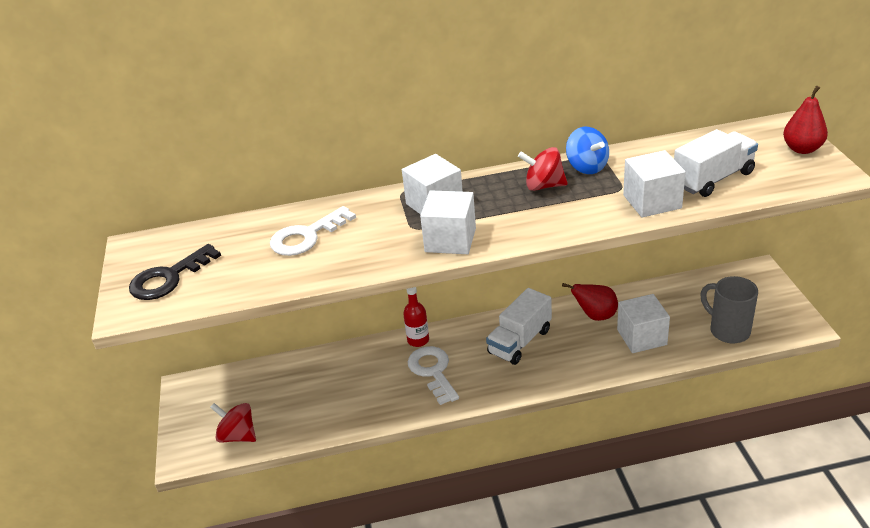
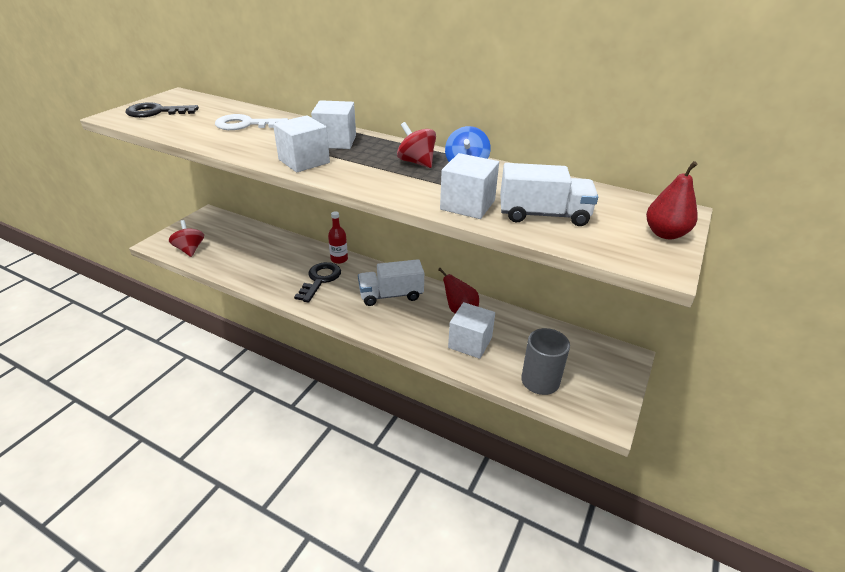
camera: 35 degrees right, 0 degrees up
(433, 371) = (320, 280): white key -> black key

